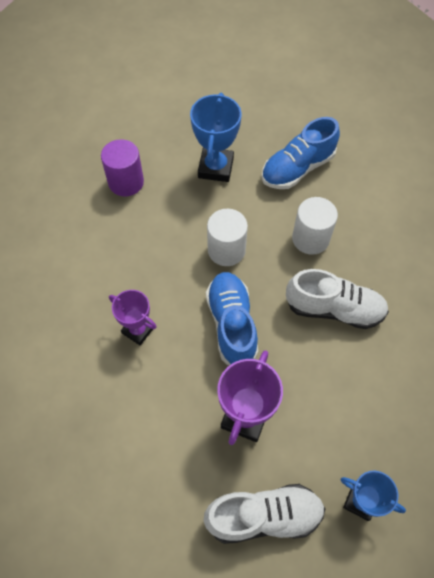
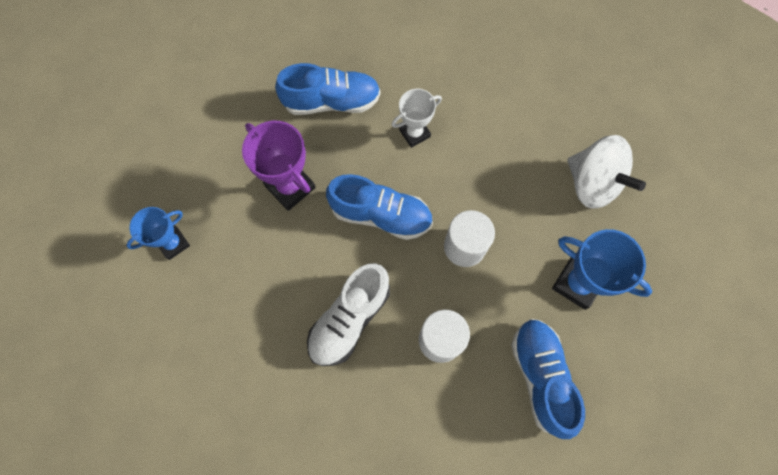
camera: 115 degrees right, 10 degrees up
(126, 182) = (592, 183): purple cylinder -> white spinning top
(135, 423) = (331, 101): none -> blue shoe
(138, 330) = (414, 133): purple trophy -> white trophy
(264, 516) = (207, 165): white shoe -> none

